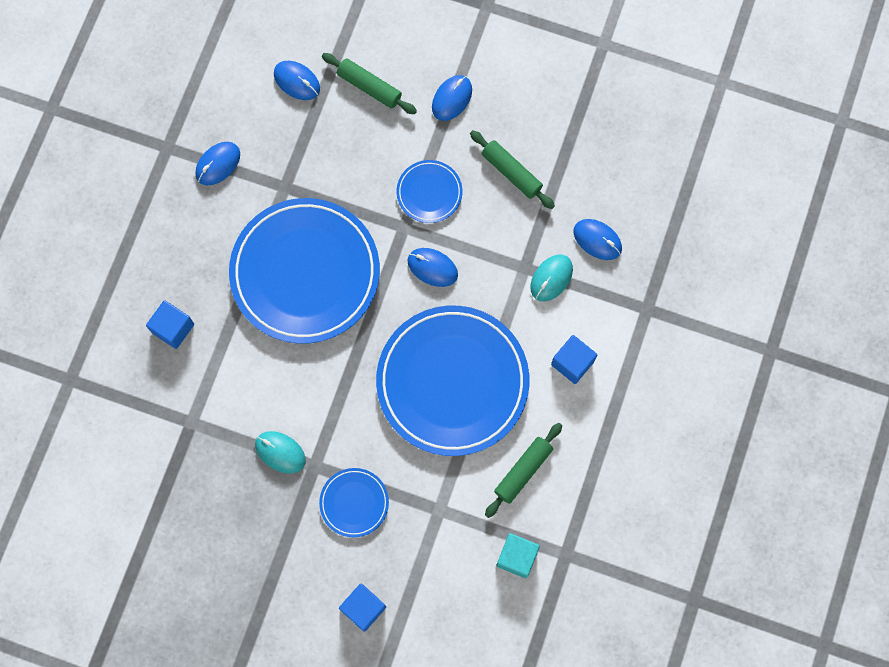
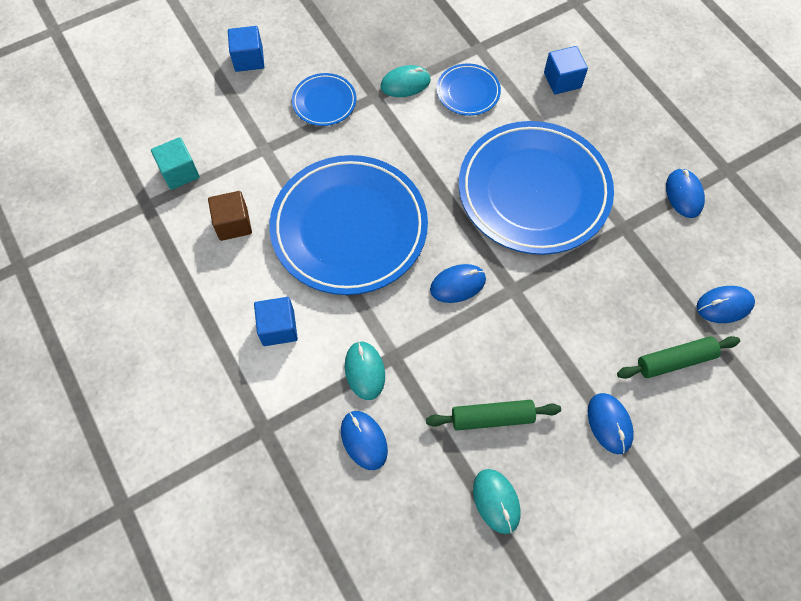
camera: 130 degrees right, 10 degrees down
(429, 192) = (529, 333): blue plate -> blue plate (468, 92)
(523, 471) = (233, 224): green rolling pin -> brown cube
(563, 131) = (496, 501): none -> turquoise mouse
(597, 240) = (364, 440): blue mouse -> blue mouse turned 75 degrees clockwise

